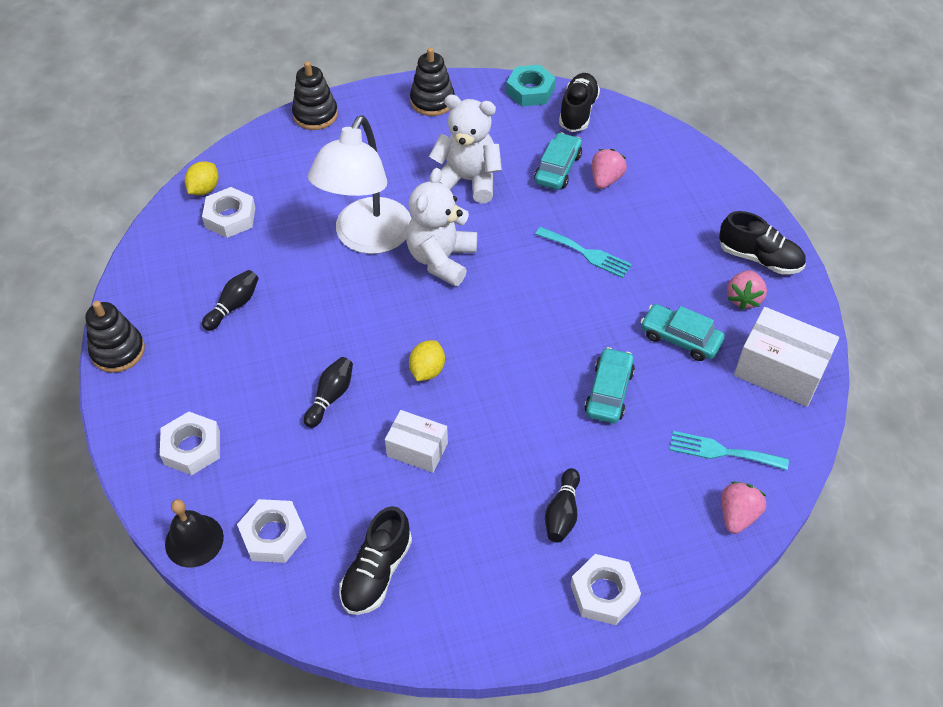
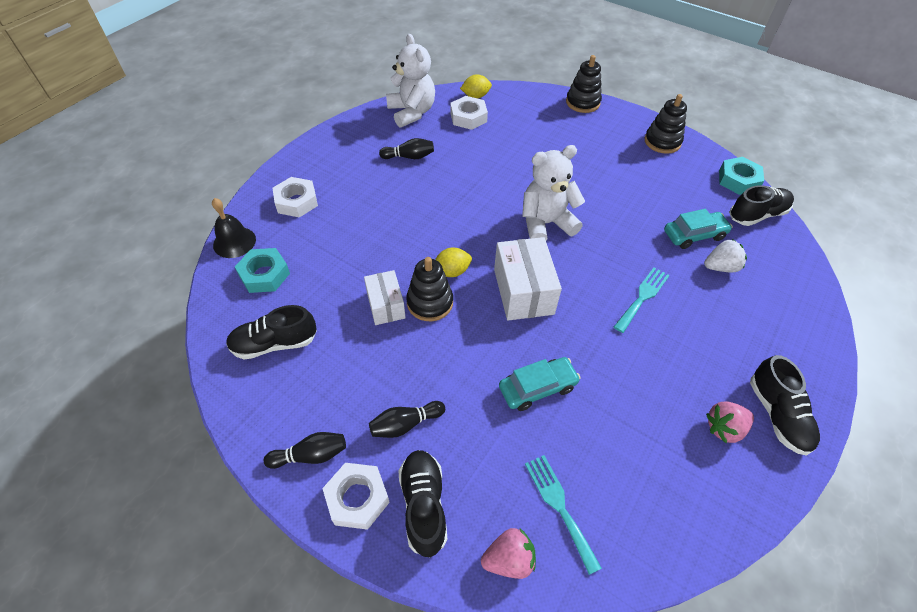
camera: 50 degrees right, 0 degrees up
(118, 351) = (334, 134): black stacking toy -> black stacking toy (430, 302)
(273, 535) = (264, 274): white nut -> turquoise nut
(331, 397) = (386, 238): black bowling pin -> black bowling pin (310, 455)
(367, 238) = (520, 180): white lamp -> none
(468, 180) = (623, 197): white teddy bear -> white teddy bear (411, 112)
(586, 253) = (642, 297): turquoise fork -> turquoise fork turned 135 degrees counterclockwise
(606, 179) = (720, 267): pink strawberry -> white strawberry
(649, 546) = (424, 505): none -> black shoe
(680, 338) = (635, 406): turquoise car -> none
(780, 370) = (684, 503): white box -> white box (523, 291)

